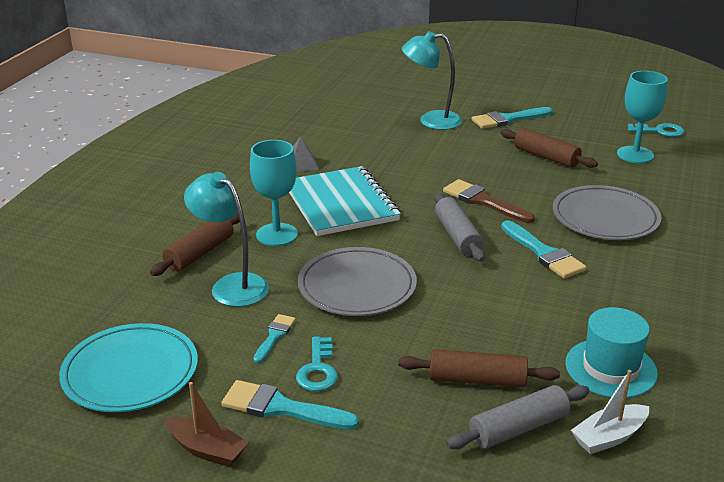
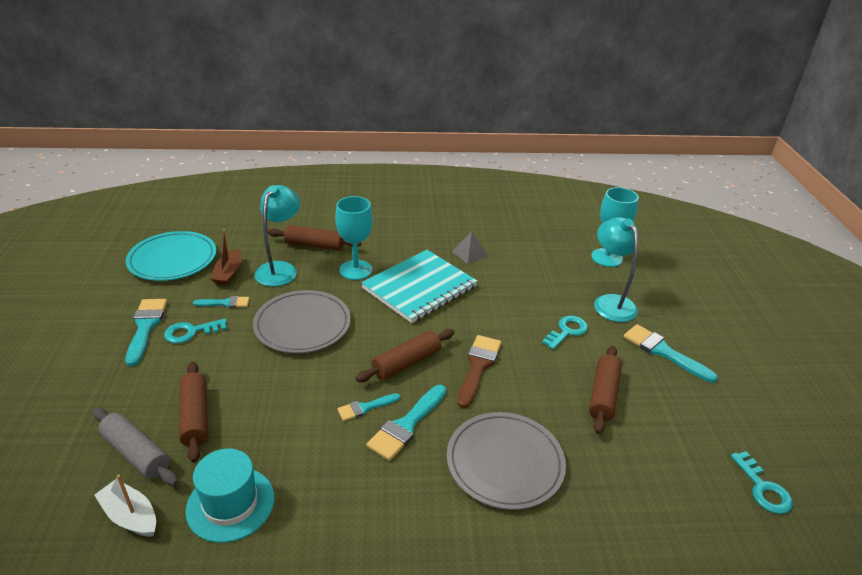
camera: 65 degrees right, 5 degrees up
(207, 450) = (101, 309): brown boat -> brown boat (228, 274)
(457, 236) = (406, 362): grey rolling pin -> brown rolling pin
(458, 149) = (567, 331): none -> turquoise key
(511, 270) = (365, 408): none -> turquoise brush
(635, 155) = (674, 471): turquoise goblet -> turquoise goblet (607, 258)

